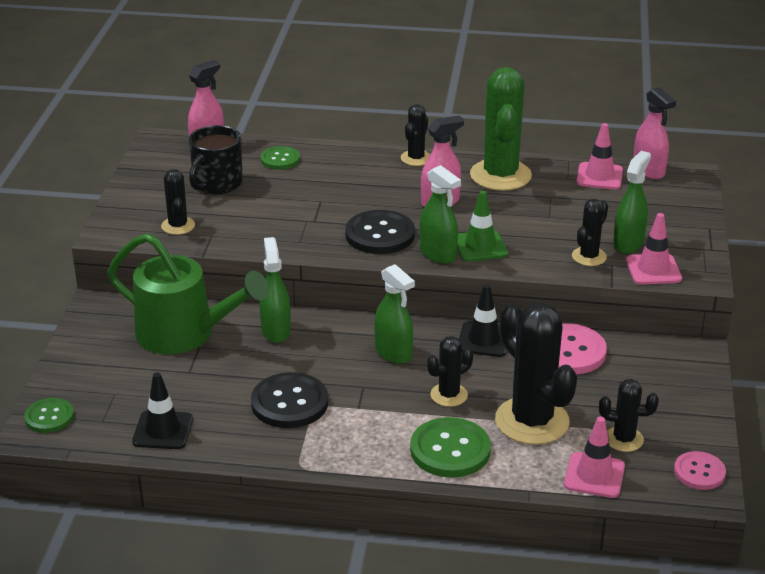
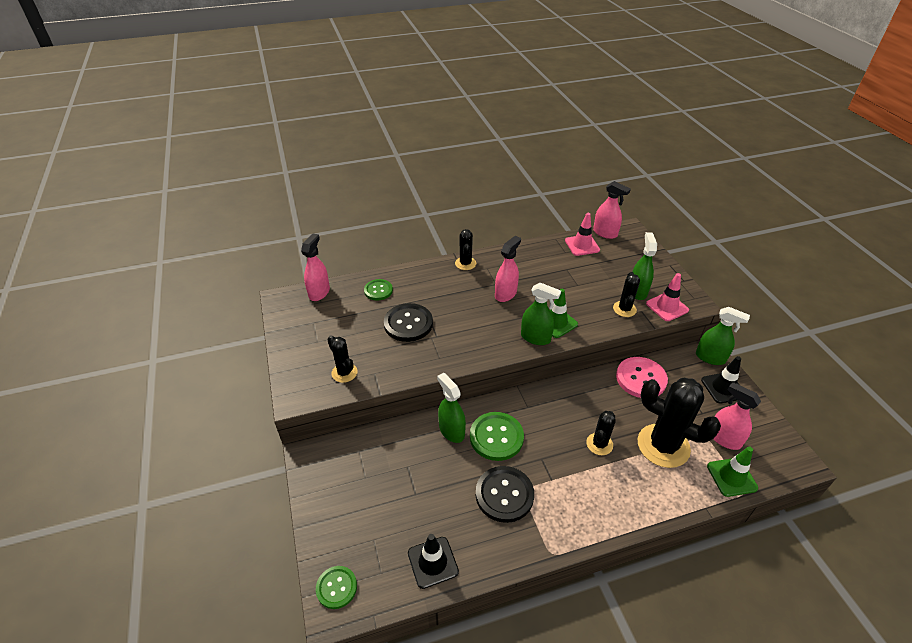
camera: 25 degrees left, 10 degrees up
(185, 334) = (390, 459): green watering can -> none
(217, 184) = (348, 325): black mug -> none
(380, 235) = (488, 334): black button -> black button (408, 324)
(393, 353) = (540, 420): green spray bottle -> green spray bottle (710, 358)
(450, 450) = (634, 493): green button -> green button (496, 437)
(484, 340) = (586, 388): black traffic cone -> black traffic cone (723, 388)
(500, 175) = (526, 262): green cactus -> none
(594, 475) = (731, 477): pink traffic cone -> green traffic cone
(624, 439) = (724, 438): black cactus -> pink spray bottle
(699, 472) = (783, 448): pink button -> none

